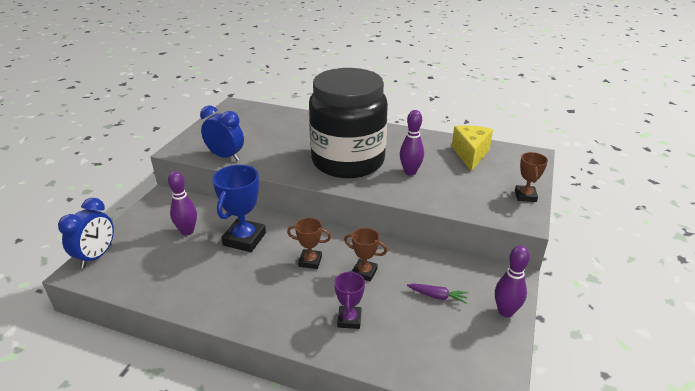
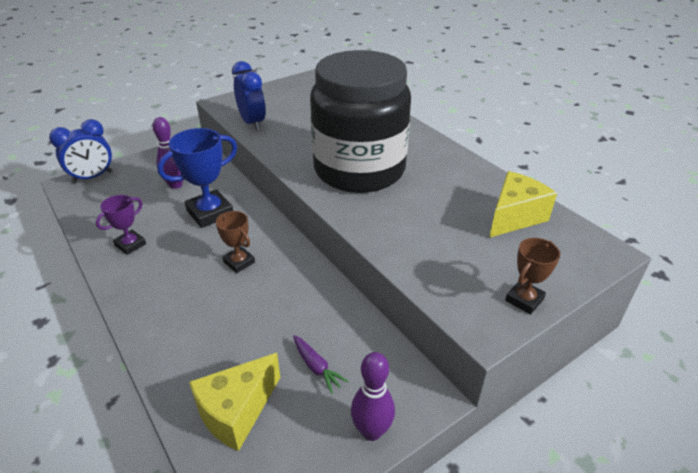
camera: 35 degrees right, 5 degrees up
(349, 319) = (205, 340): purple trophy -> purple trophy (130, 245)
(364, 272) = (274, 300): brown trophy -> none
(410, 172) = (412, 208): purple bowling pin -> none
(422, 347) = (236, 412): none -> yellow cheese

